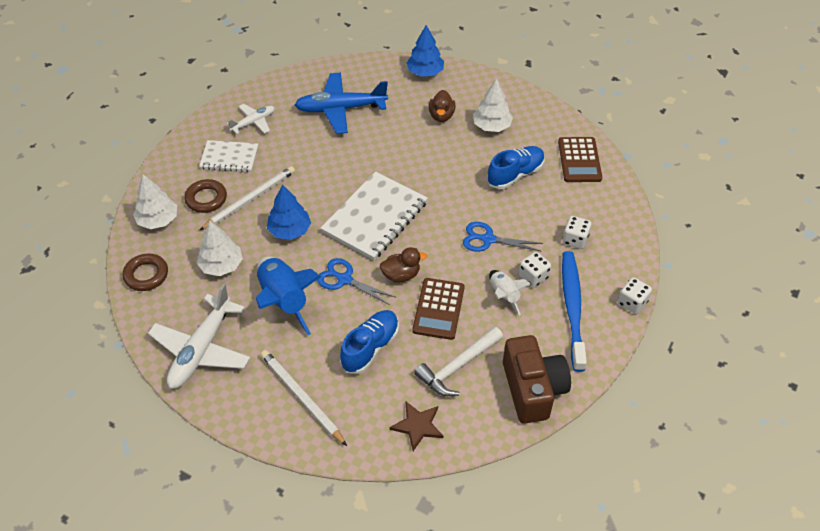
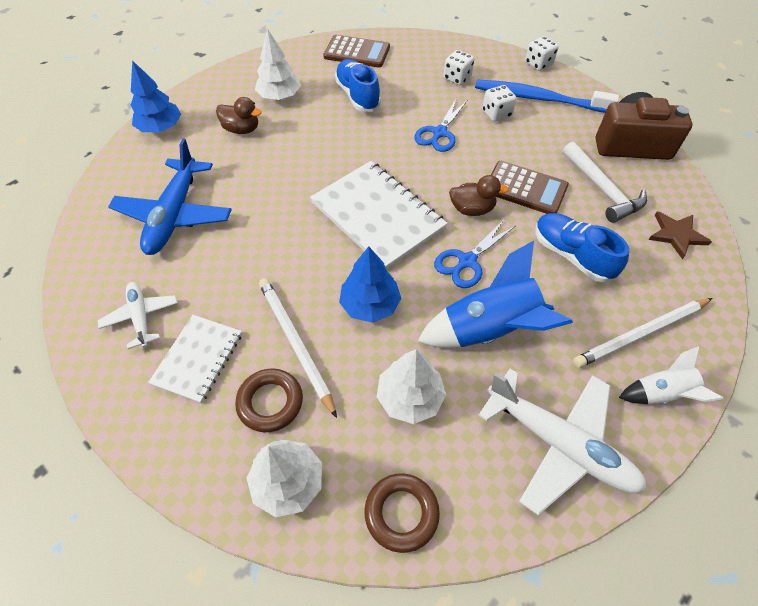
camera: 75 degrees left, 5 degrees up
(401, 275) = (472, 209): brown duck -> brown duck turned 90 degrees clockwise
(504, 295) = (516, 138): white rocket -> white rocket (660, 394)

